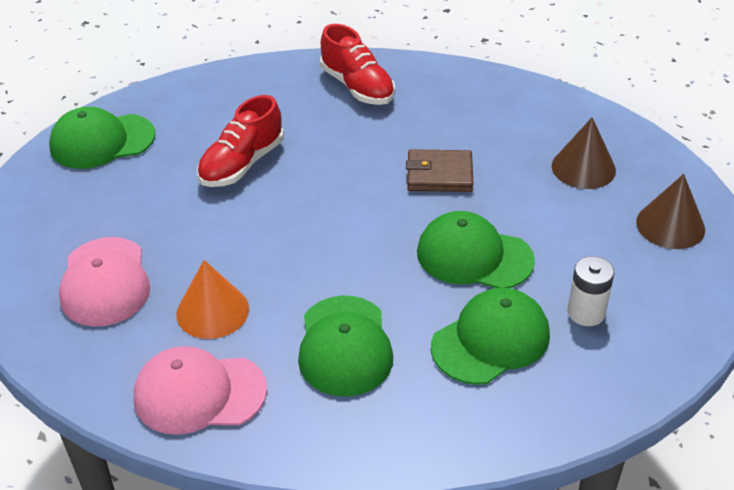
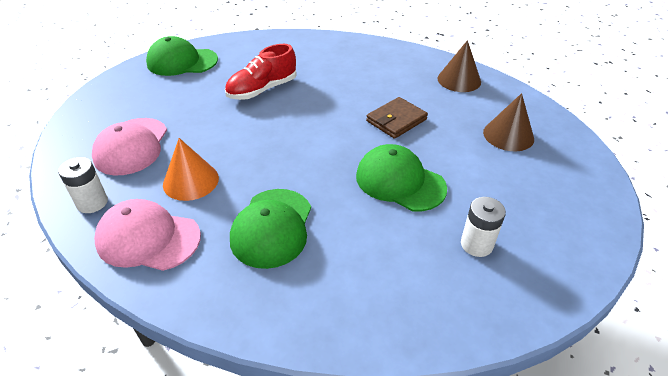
camera: 15 degrees right, 0 degrees up
(99, 367) = (92, 203): none -> white battery
(357, 87) = (362, 57): red shoe -> none
(439, 174) = (396, 120): brown wallet -> brown wallet turned 60 degrees counterclockwise
(491, 340) = (388, 249): green cap -> none
(670, 225) = (569, 190): brown cone -> brown cone (459, 80)

